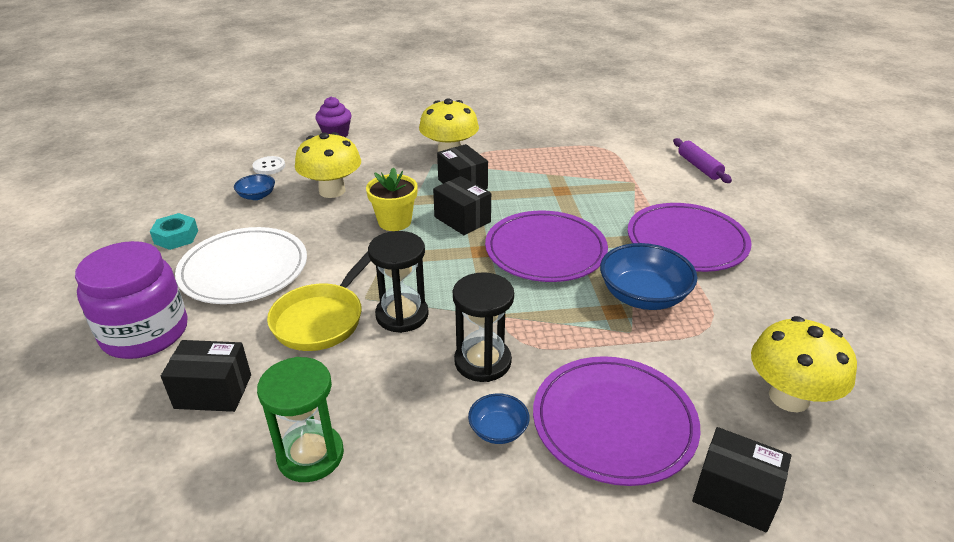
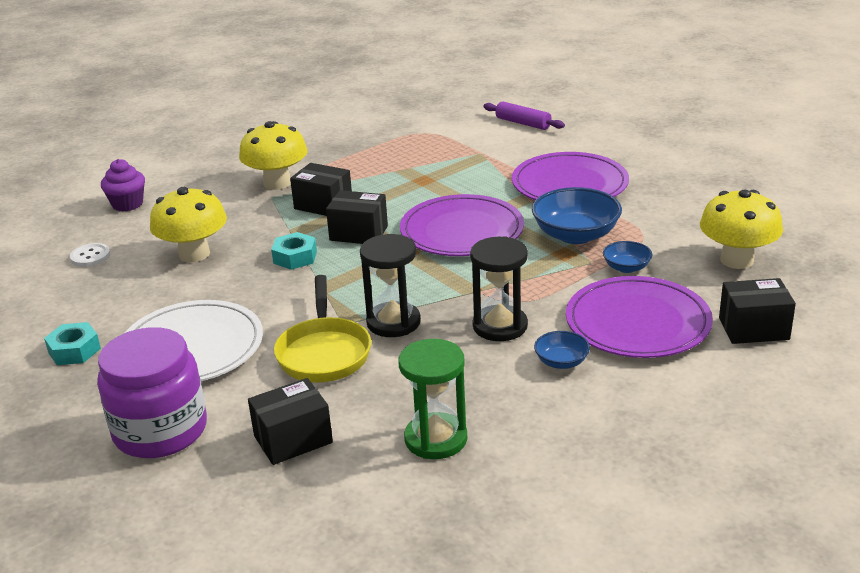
camera: 30 degrees left, 5 degrees down
(257, 196) = (115, 286): blue bowl -> blue bowl (626, 267)
(394, 222) = (295, 257): yellow flower pot -> turquoise nut

